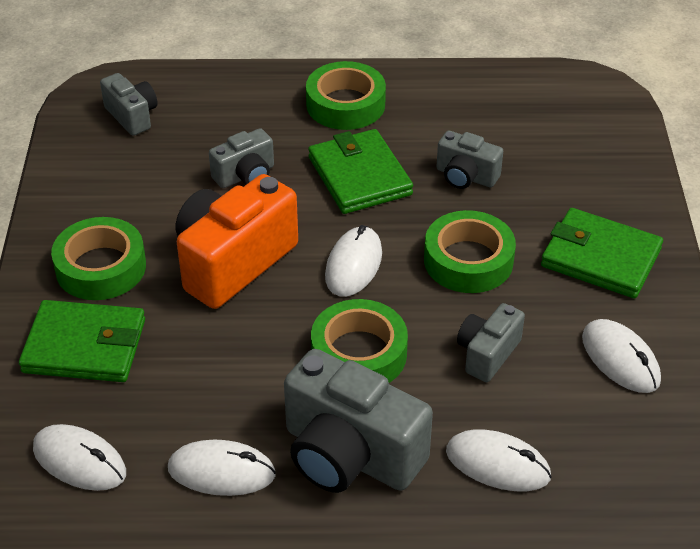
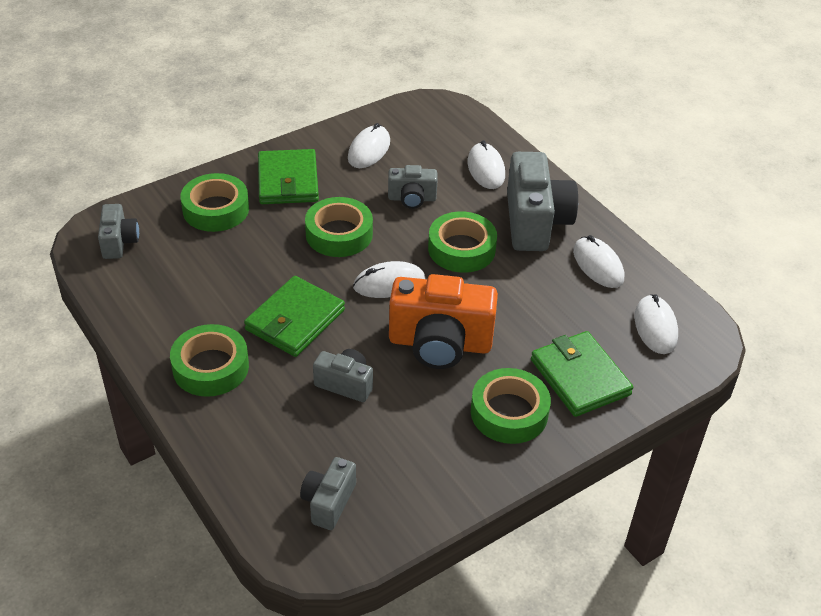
camera: 125 degrees left, 0 degrees up
(466, 176) = (252, 266): grey camera -> grey camera (119, 242)
(584, 182) = (216, 209): none -> green tape

